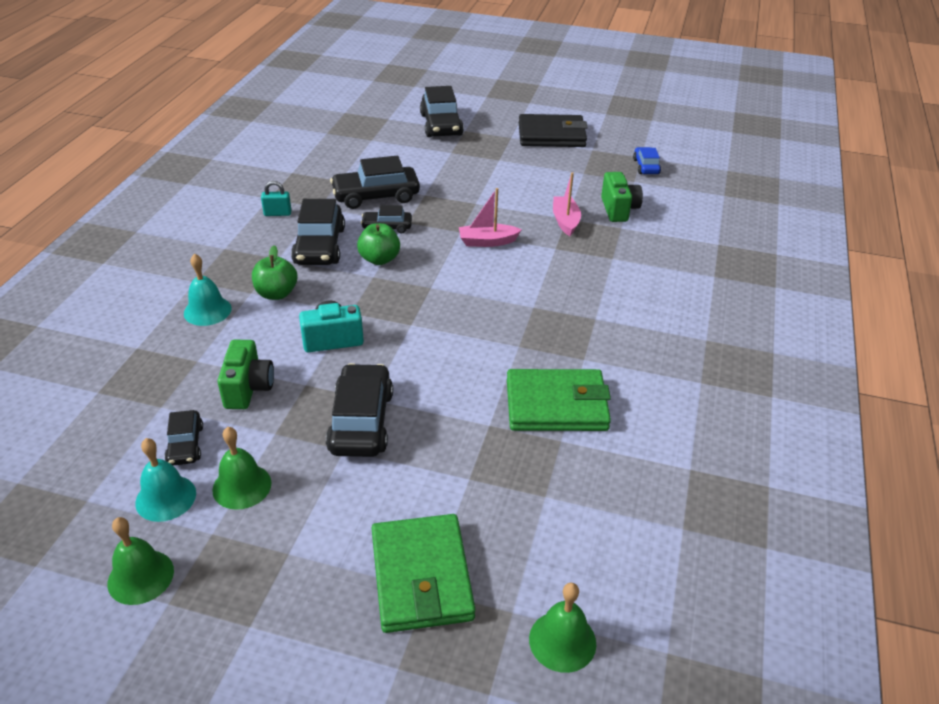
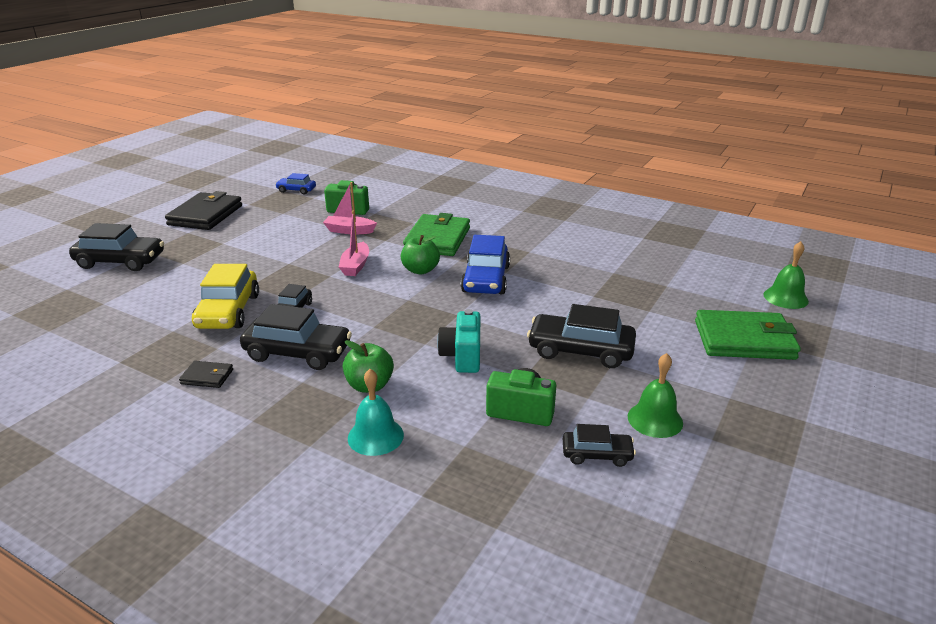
camera: 75 degrees left, 10 degrees down
(140, 576) = (767, 483): green bell -> none
(166, 498) = (669, 468): turquoise bell -> none
(277, 213) = (207, 377): turquoise padlock -> black wallet
(376, 196) = (228, 311): black car -> yellow car
(379, 259) = (347, 320): green apple -> green apple (420, 270)
(495, 333) = (486, 279): none -> blue car
(556, 405) = (577, 268): green wallet -> green wallet (437, 239)

